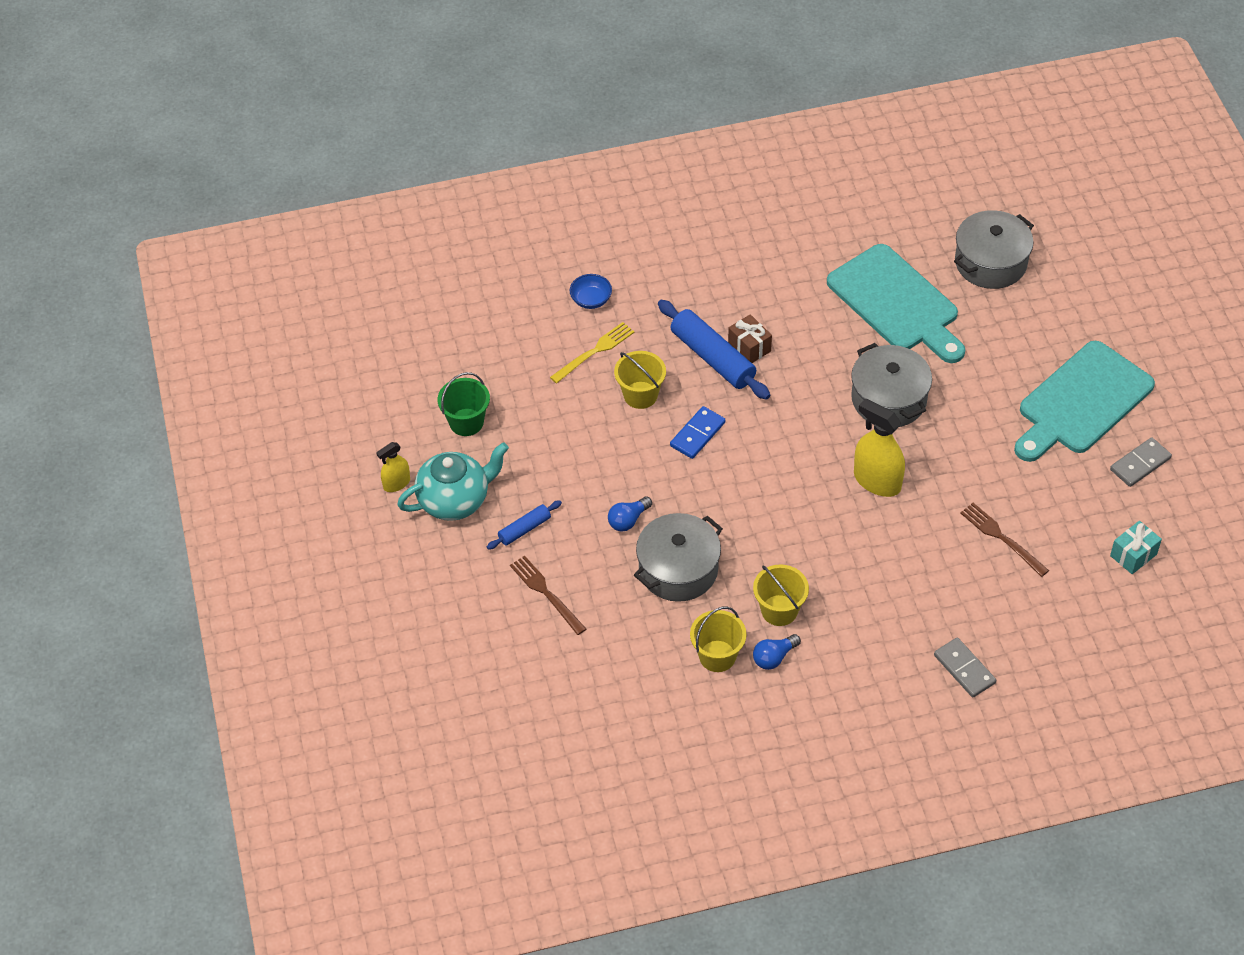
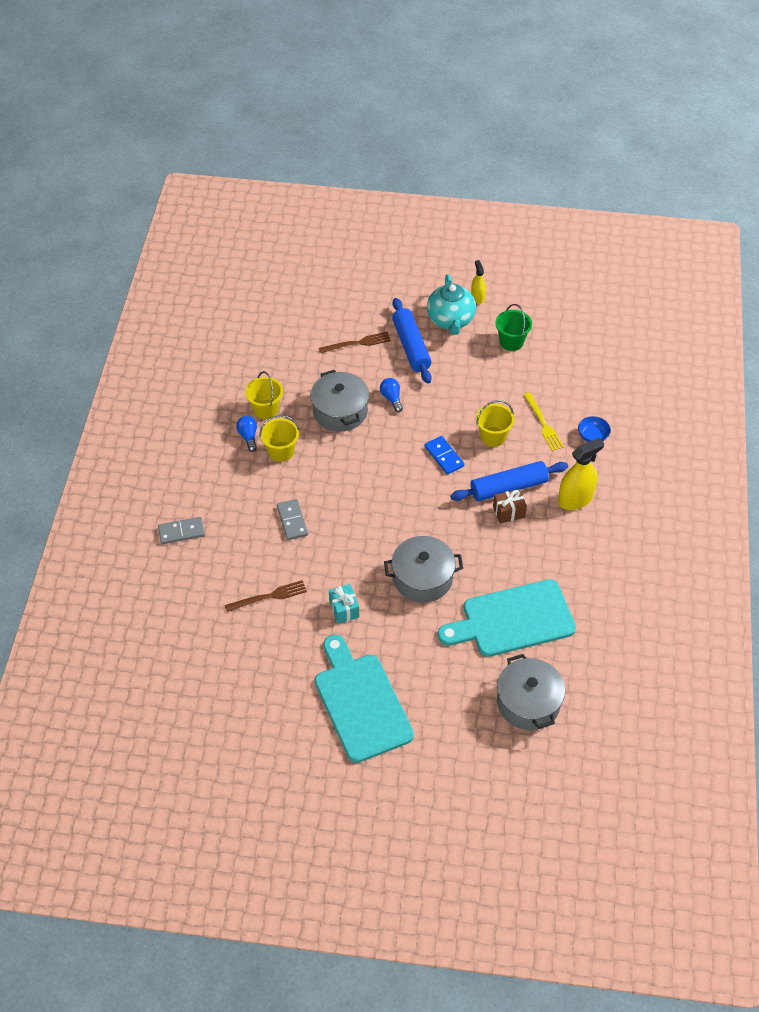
camera: 110 degrees right, 0 degrees up
(524, 529) = (411, 346): blue rolling pin -> blue rolling pin, size x1.88
(877, 481) = (354, 542): yellow spray bottle -> yellow spray bottle (575, 499)
(1133, 555) = (211, 671): turquoise gift -> turquoise gift (344, 609)
(1140, 464) = (285, 715): grey domino -> grey domino (292, 521)

